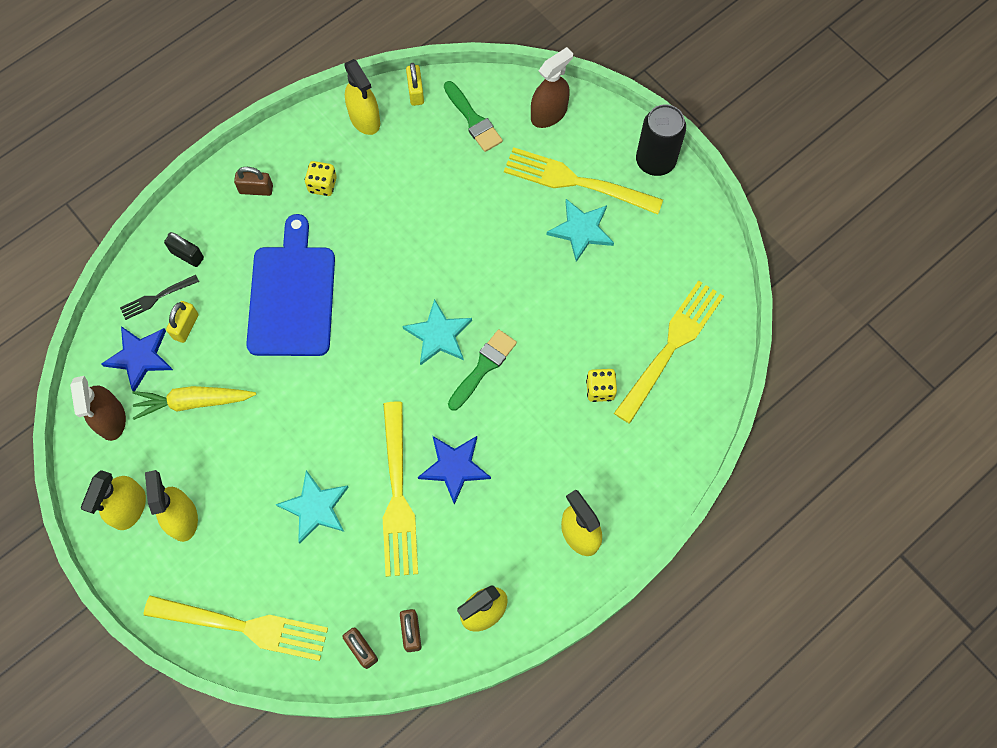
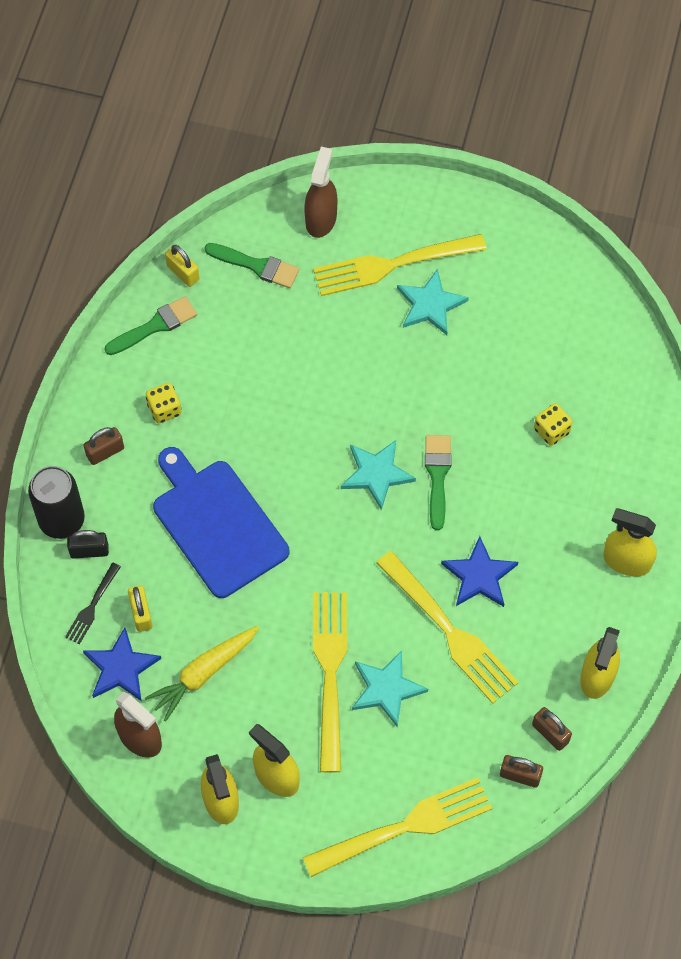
camera: 35 degrees left, 5 degrees down
(364, 119) = (155, 326): yellow spray bottle -> green brush
(655, 161) = (447, 204): black can -> black can (61, 520)
(670, 347) = (583, 357): yellow fork -> yellow fork (330, 674)

